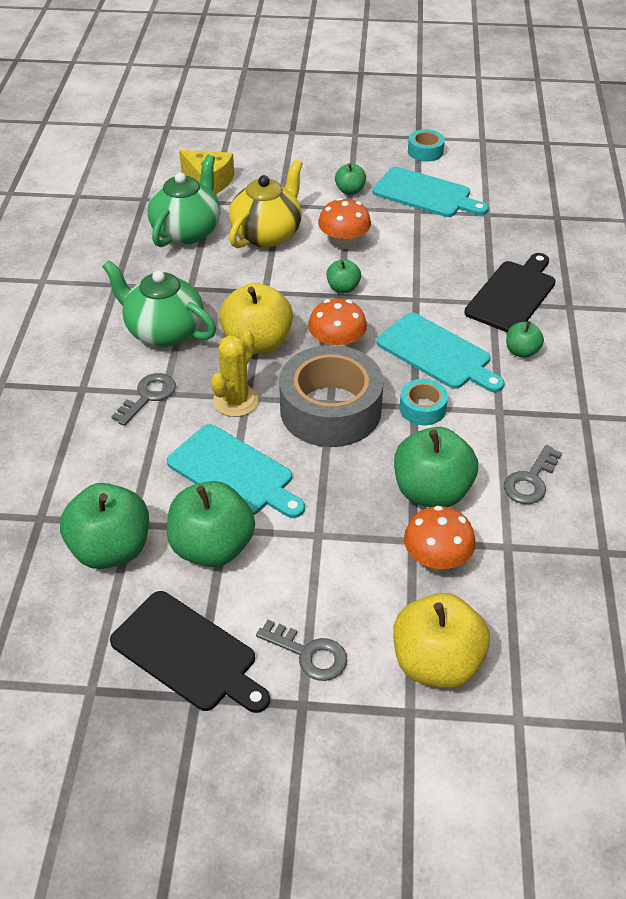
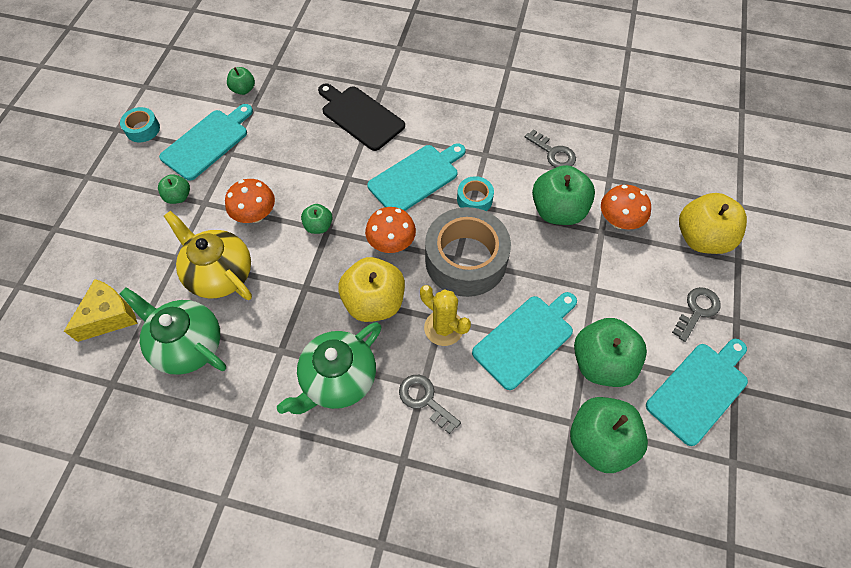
camera: 80 degrees left, 15 degrees up
(188, 654) = (699, 390): black cutting board -> turquoise cutting board
(521, 351) = (425, 126): green apple -> green apple (243, 89)

